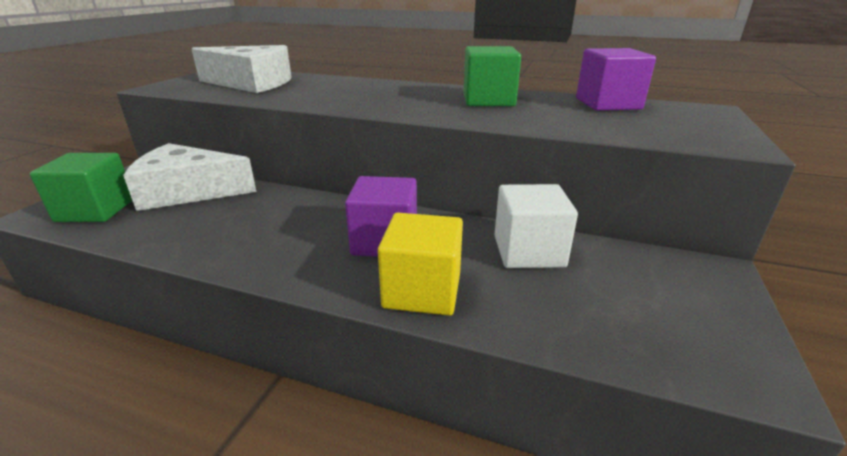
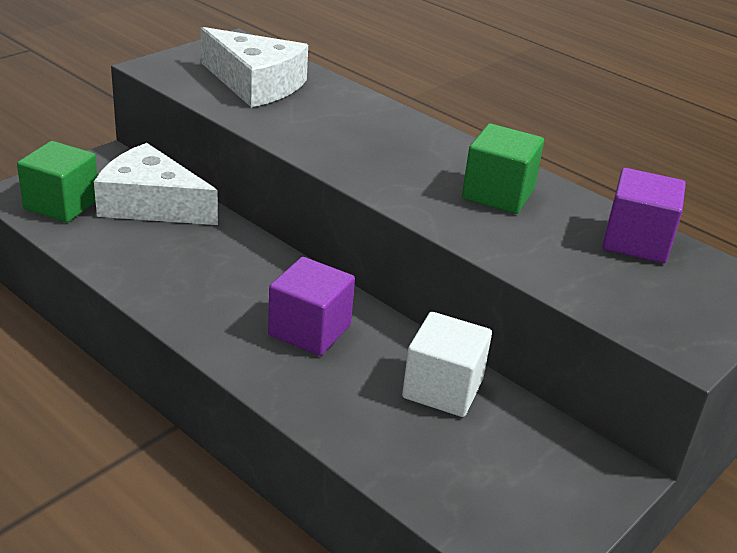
camera: 20 degrees right, 5 degrees up
(422, 290) = (309, 392): yellow cube -> none

